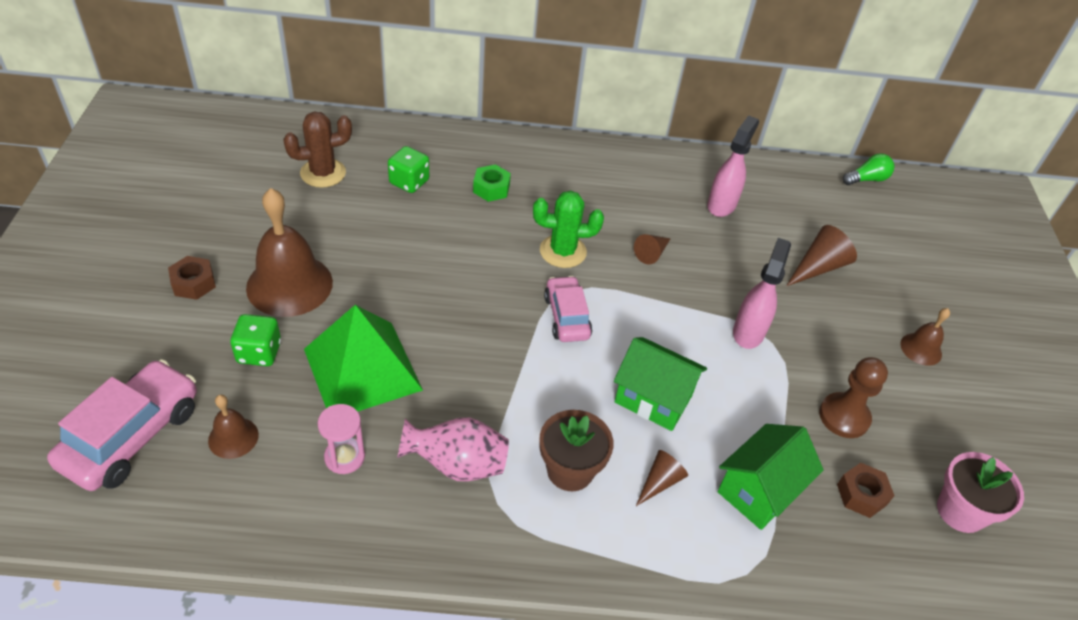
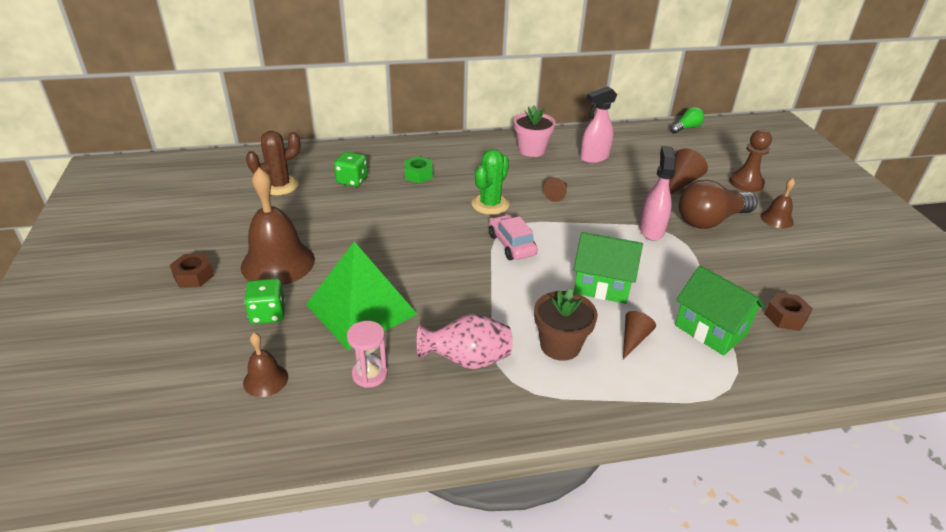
camera: 10 degrees left, 10 degrees down
(132, 436) = (171, 397): pink car -> none
(563, 251) = (490, 204): green cactus -> green cactus turned 45 degrees counterclockwise
(722, 204) = (594, 158): pink spray bottle -> pink spray bottle turned 135 degrees counterclockwise
(759, 491) = (710, 330): green house -> green house turned 75 degrees counterclockwise
(831, 333) = (710, 220): none -> brown light bulb
(844, 417) = (746, 270): brown pawn -> brown pawn (746, 183)
(960, 511) = (860, 313): pink flower pot -> pink flower pot (531, 150)

